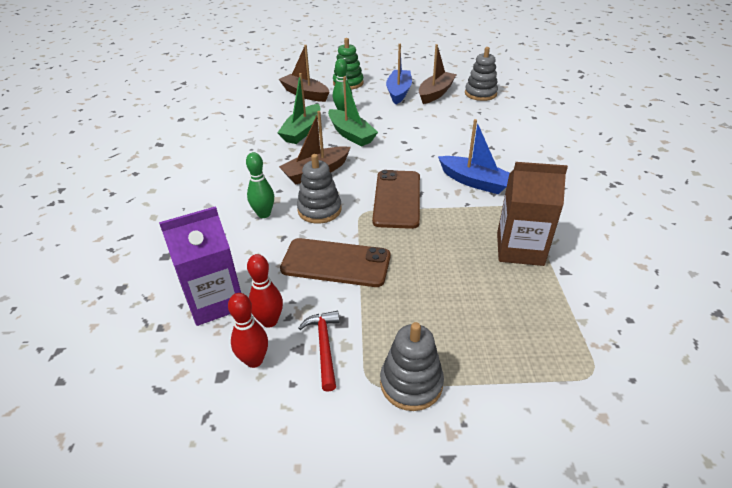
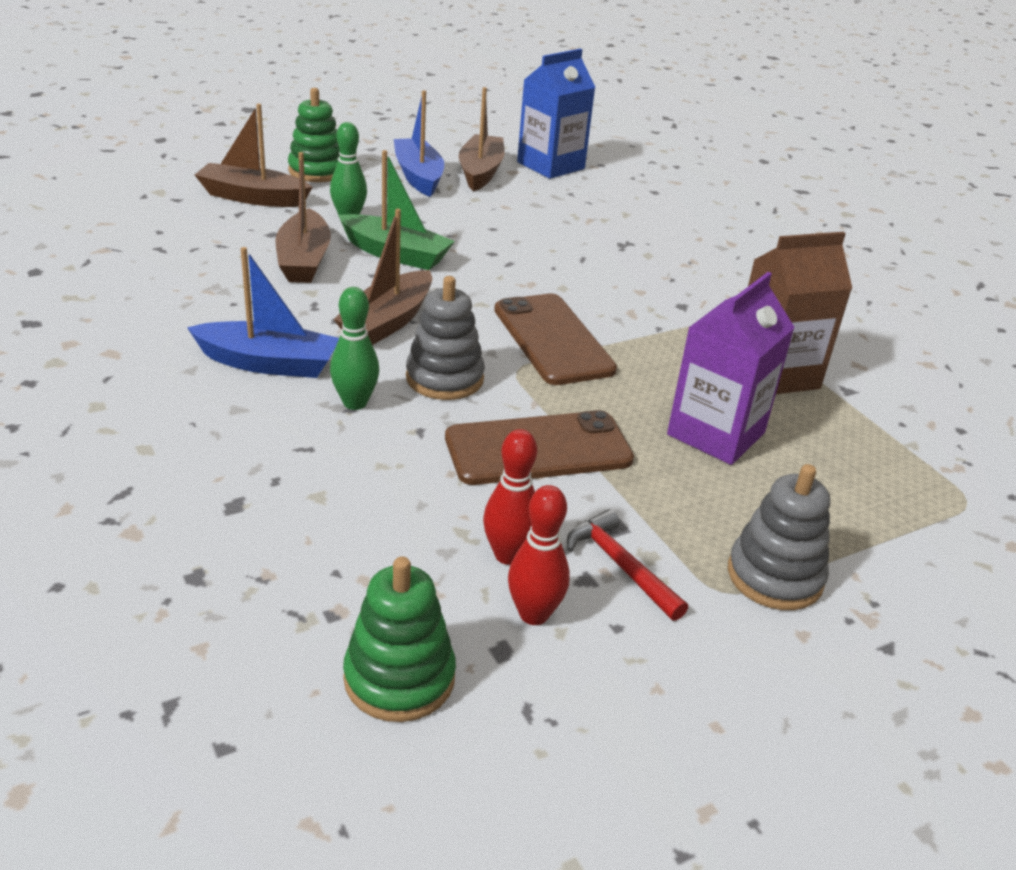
camera: 30 degrees left, 5 degrees down
(161, 373) = (399, 678): none -> green stacking toy
(215, 301) = (392, 551): purple carton -> purple carton (716, 434)
(302, 131) = (304, 260): green boat -> brown boat
(474, 182) = (645, 295): blue boat -> blue boat (268, 363)
(480, 94) = (550, 165): grey stacking toy -> blue carton

